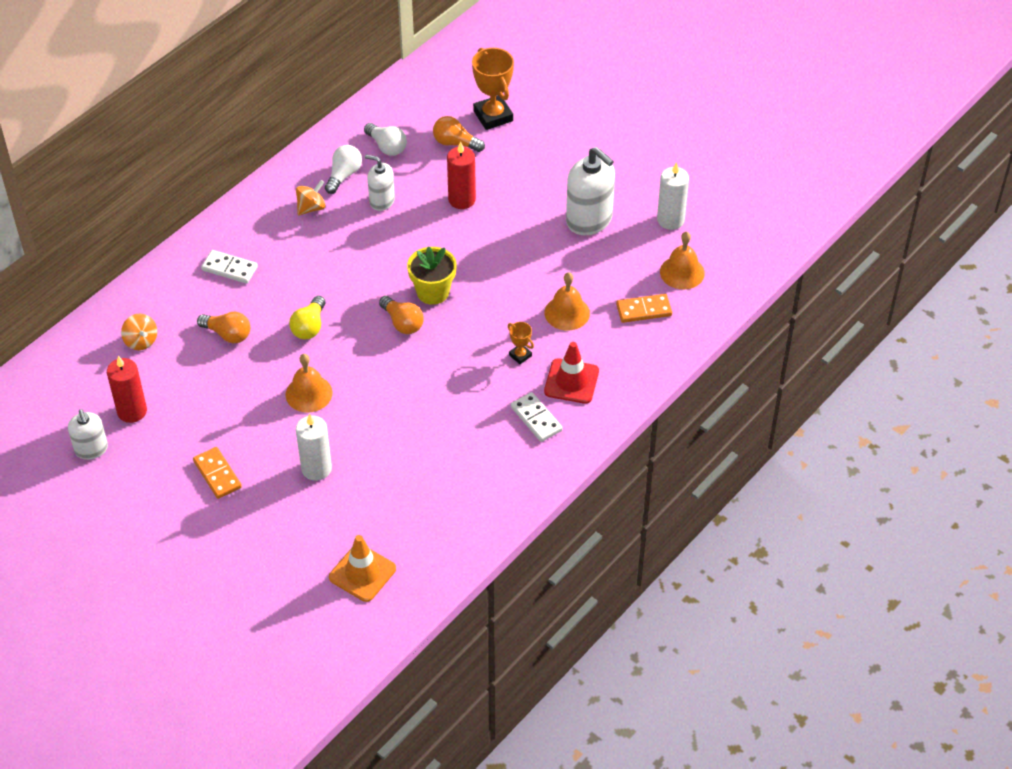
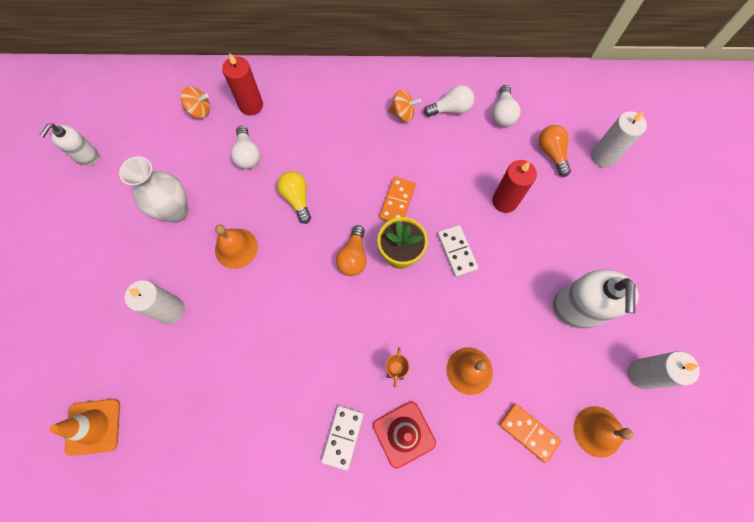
camera: 50 degrees right, 20 degrees up
(132, 411) = (136, 153): red candle -> red candle (251, 105)
(141, 341) = (200, 110): orange spinning top -> orange spinning top turned 105 degrees counterclockwise
(217, 474) = (118, 249): orange domino -> orange domino (397, 202)
(226, 415) = (176, 211): none -> white vase
(228, 334) = (247, 155): orange light bulb -> white light bulb
(229, 268) = (305, 110): white domino -> white domino (456, 251)
(309, 327) = (297, 199): yellow light bulb -> yellow light bulb turned 90 degrees clockwise
(382, 201) = (451, 151): white soap dispenser -> none
(493, 116) = (603, 156): orange trophy -> white candle

